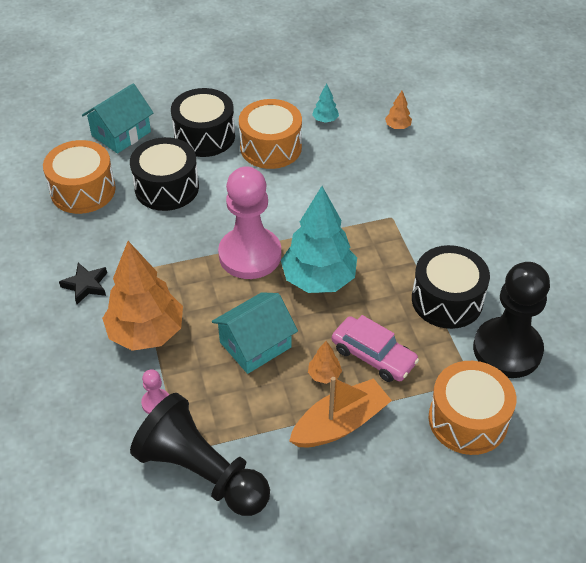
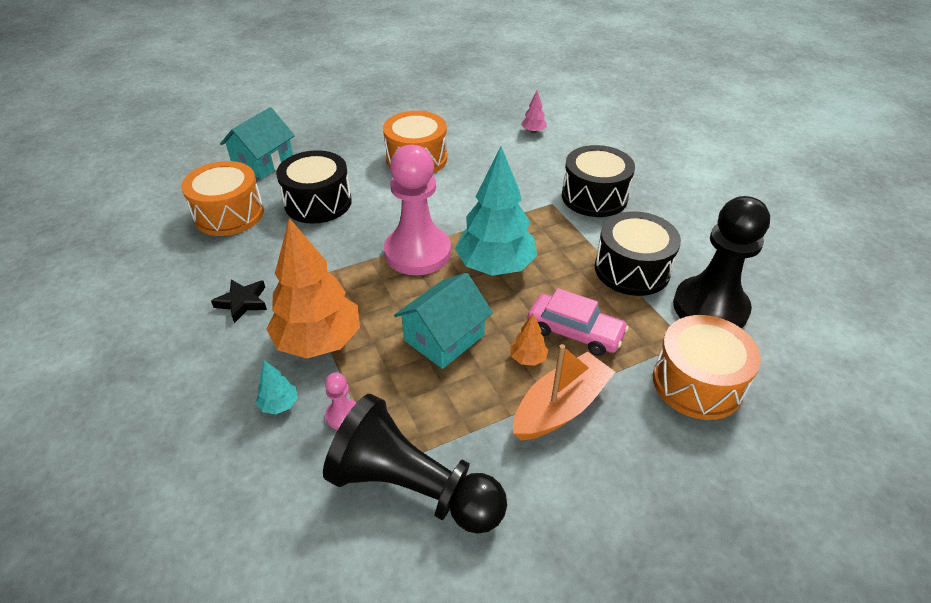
camera: 10 degrees left, 5 degrees down
(204, 136) = (348, 156): black drum -> black drum (594, 197)
(325, 120) = (463, 132): turquoise tree -> turquoise tree (279, 405)
(397, 127) = (533, 131): orange tree -> pink tree

